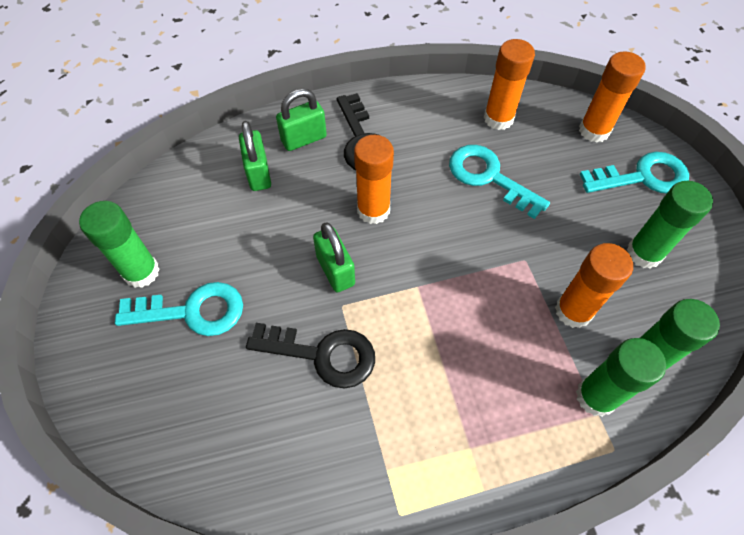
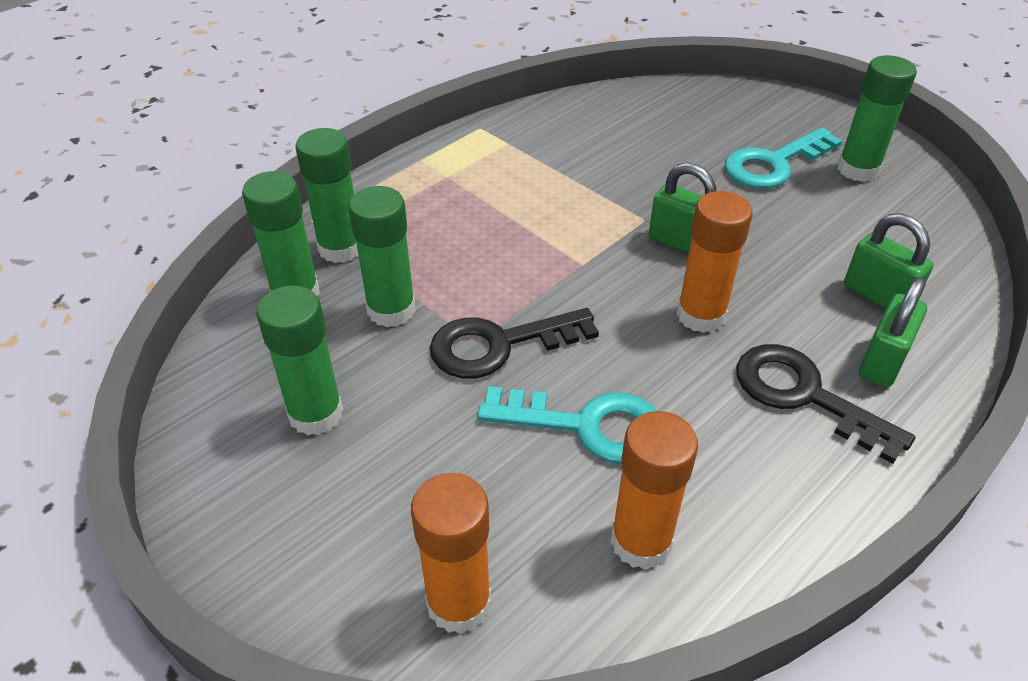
camera: 150 degrees right, 15 degrees down
(322, 354) = (625, 181): black key -> black key (499, 345)
(573, 311) = (391, 310): orange glue stick -> green glue stick
(642, 177) = (342, 541): turquoise key -> none

